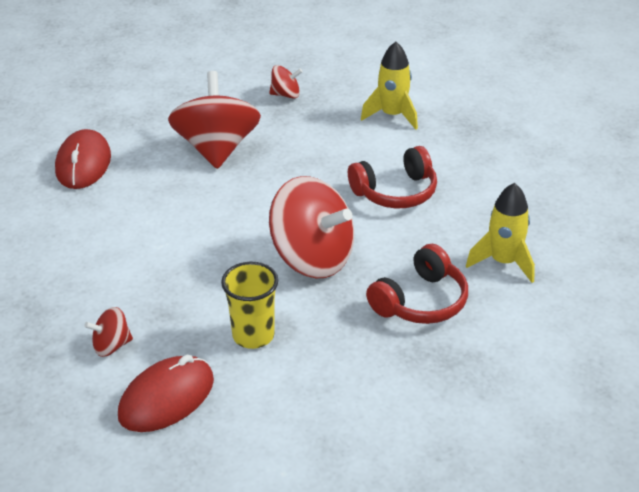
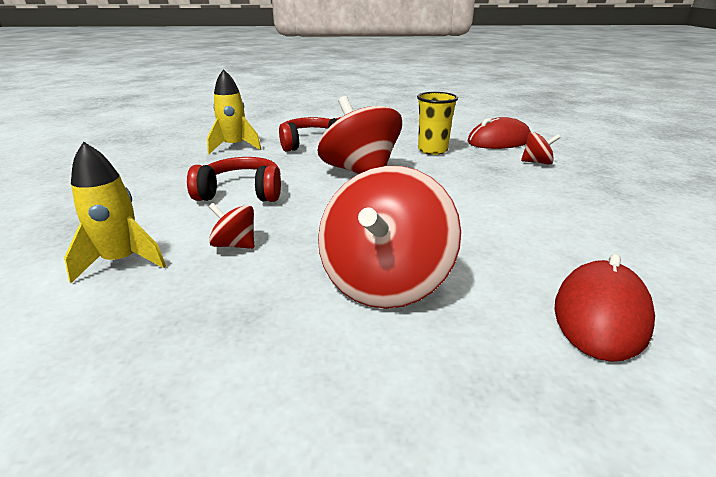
camera: 155 degrees left, 10 degrees down
(286, 95) = (203, 347): red spinning top -> red spinning top (235, 245)

